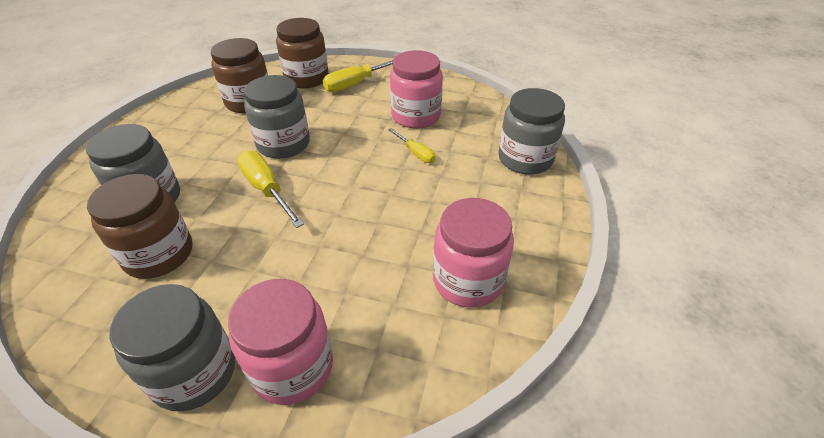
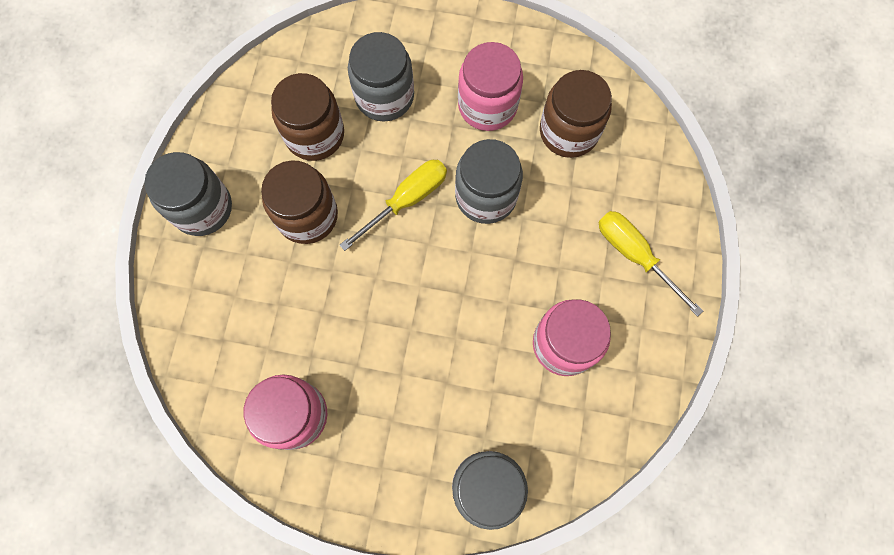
camera: 85 degrees right, 30 degrees up
(292, 366) = (207, 277): pink jar -> pink jar (487, 105)
(306, 78) = (637, 186): brown jar -> brown jar (307, 215)
(416, 153) = (484, 350): yellow screwdriver -> none

